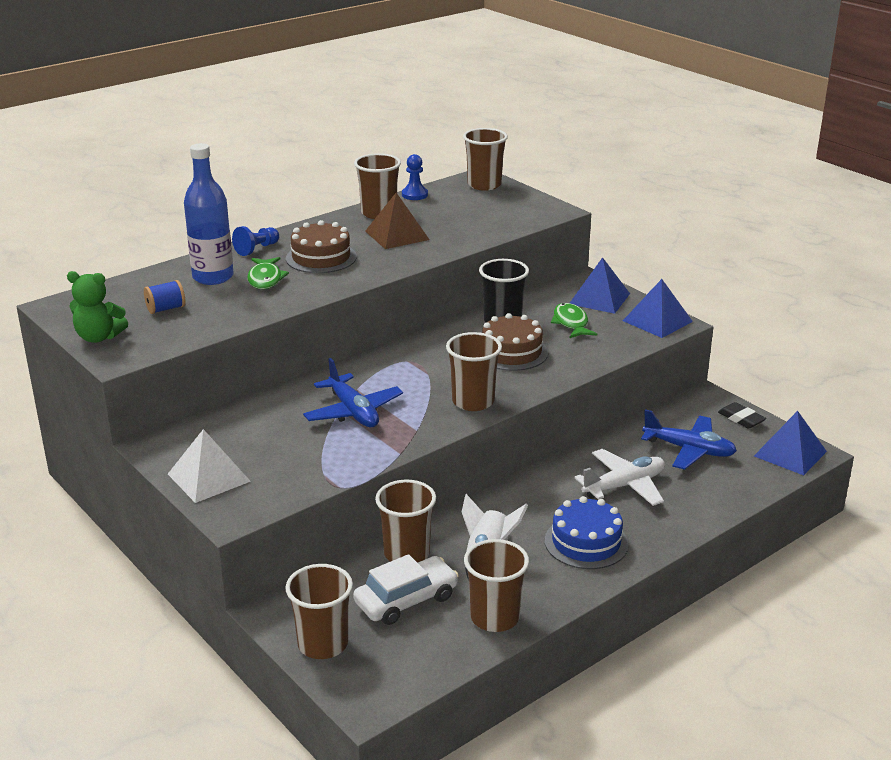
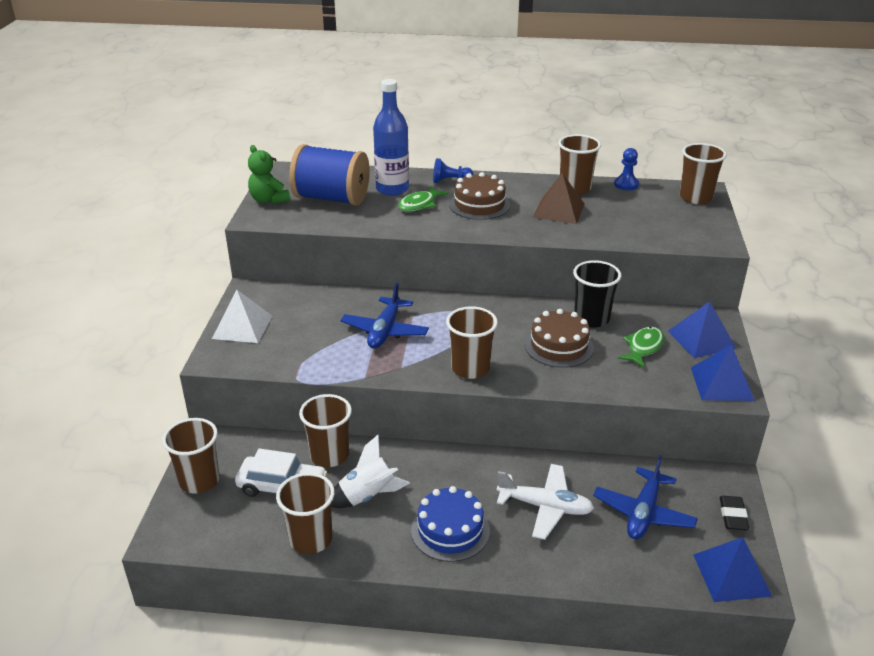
camera: 45 degrees right, 5 degrees up
(166, 309) = (331, 198): blue spool -> blue spool, size x2.43
(689, 450) = (643, 513): blue plane -> blue plane turned 45 degrees clockwise

